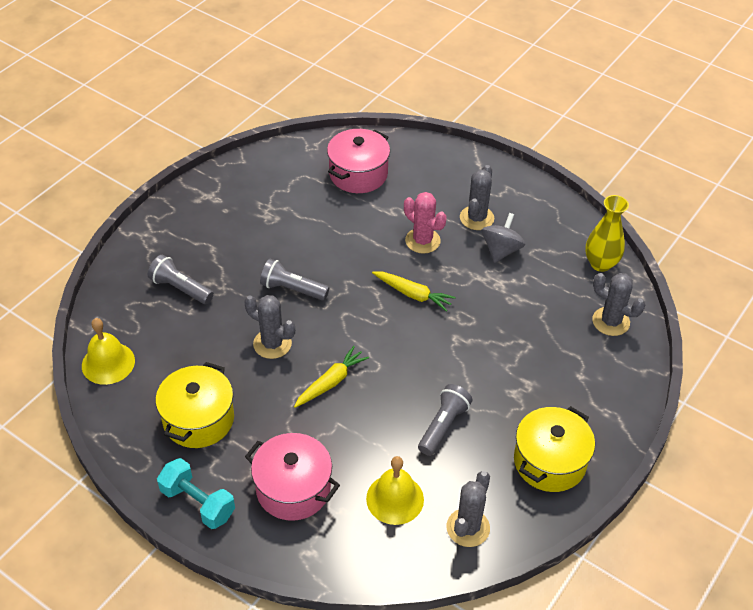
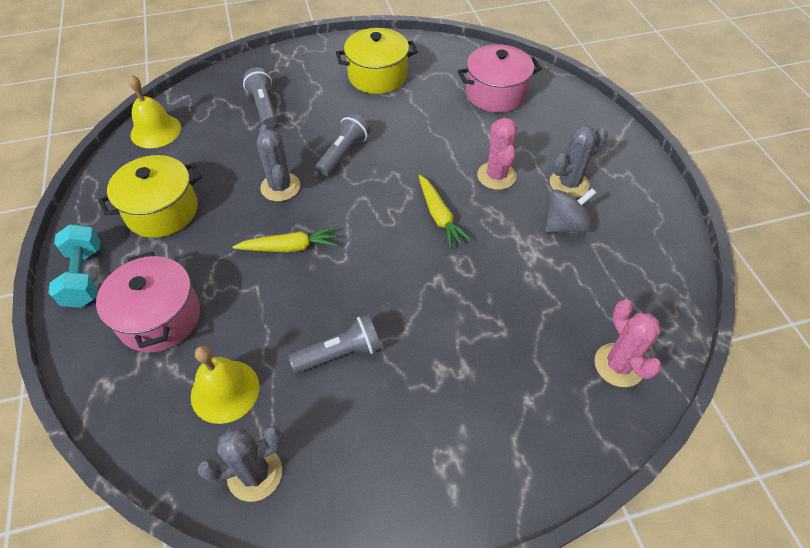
camera: 40 degrees right, 5 degrees up
(292, 289) = (343, 154): grey flashlight -> grey flashlight turned 60 degrees clockwise
(549, 462) = (404, 468): yellow pot -> yellow pot (377, 76)
(600, 263) = (663, 298): yellow vase -> none
(610, 321) = (618, 365): grey cactus -> pink cactus

